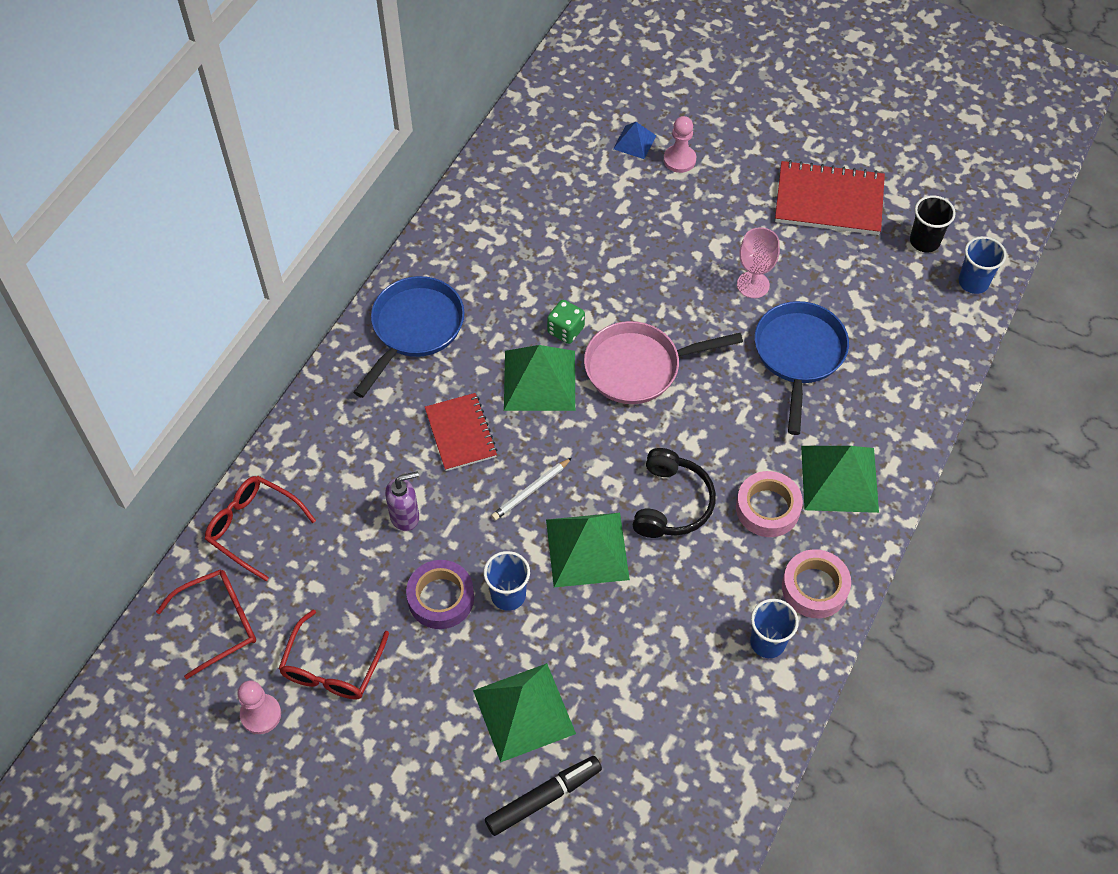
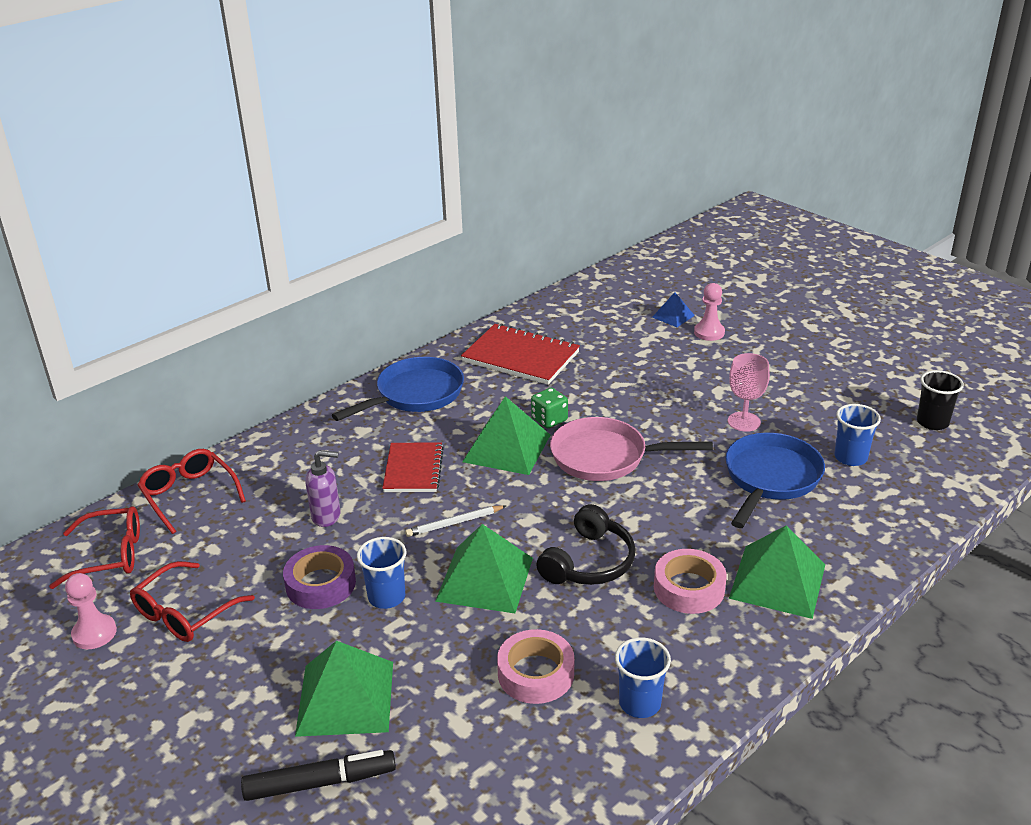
camera: 20 degrees right, 25 degrees down
(814, 587) = (714, 667): pink tape -> pink tape (536, 673)
(829, 200) = (842, 380): red notebook -> red notebook (521, 357)
(973, 282) = (977, 460): blue cup -> blue cup (850, 457)

